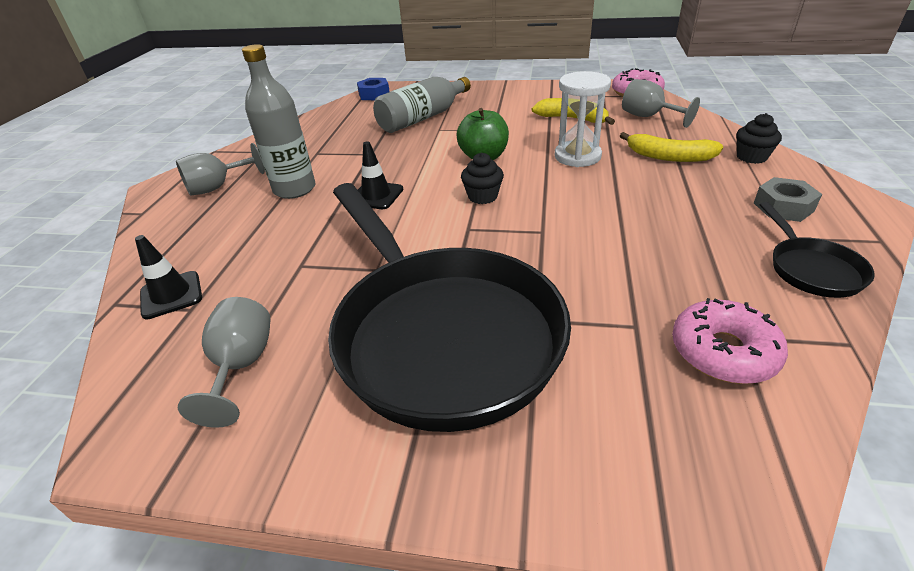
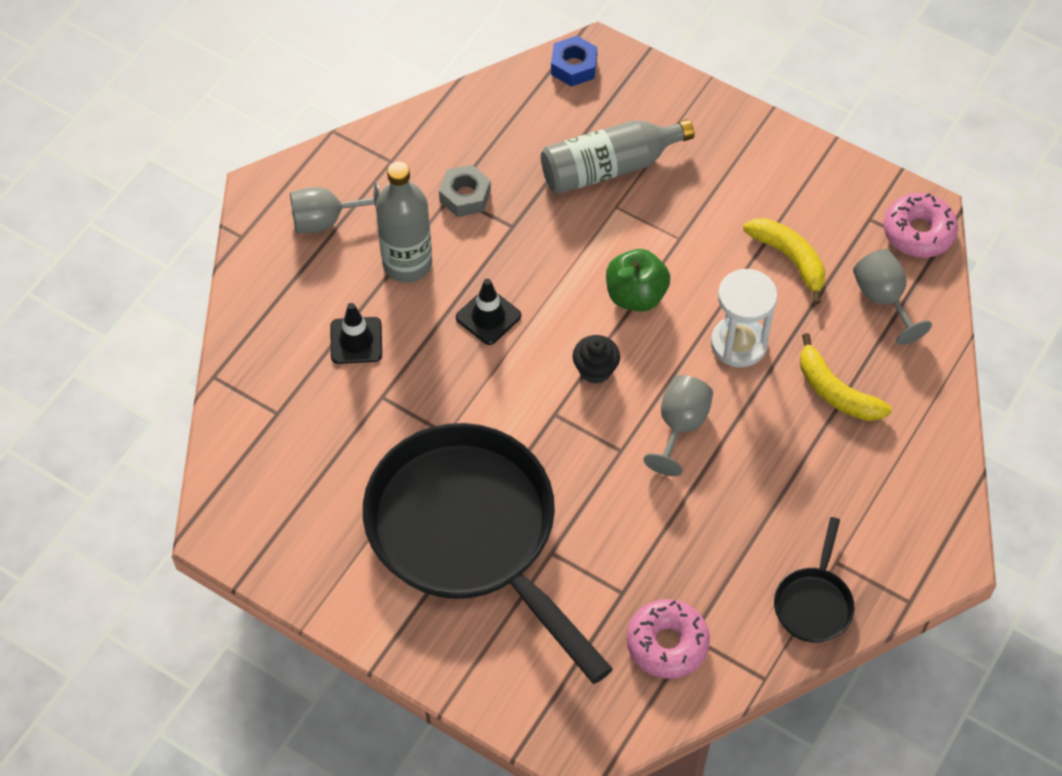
camera: 20 degrees right, 20 degrees up
(171, 295) = (262, 387): black traffic cone -> black traffic cone (356, 340)
(242, 366) = (309, 498): grey goblet -> grey goblet (680, 426)
(441, 334) = (469, 533): black pan -> black pan turned 150 degrees clockwise
(751, 157) = (922, 434): black cupcake -> none
(783, 207) = (871, 522): grey nut -> grey nut (465, 196)

